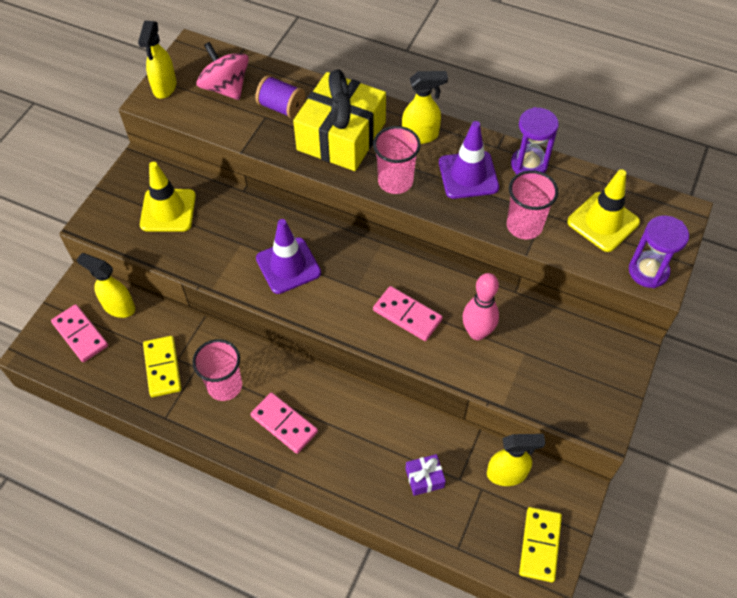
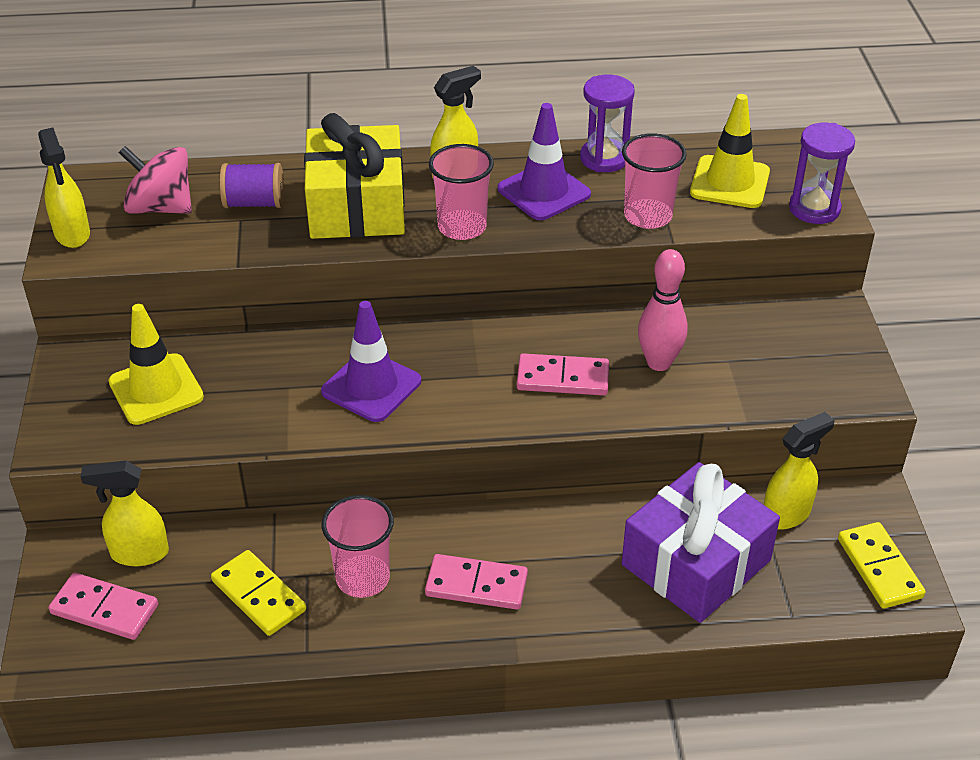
camera: 30 degrees left, 15 degrees down
(424, 478) = (696, 562): purple gift -> purple gift, size x2.45

